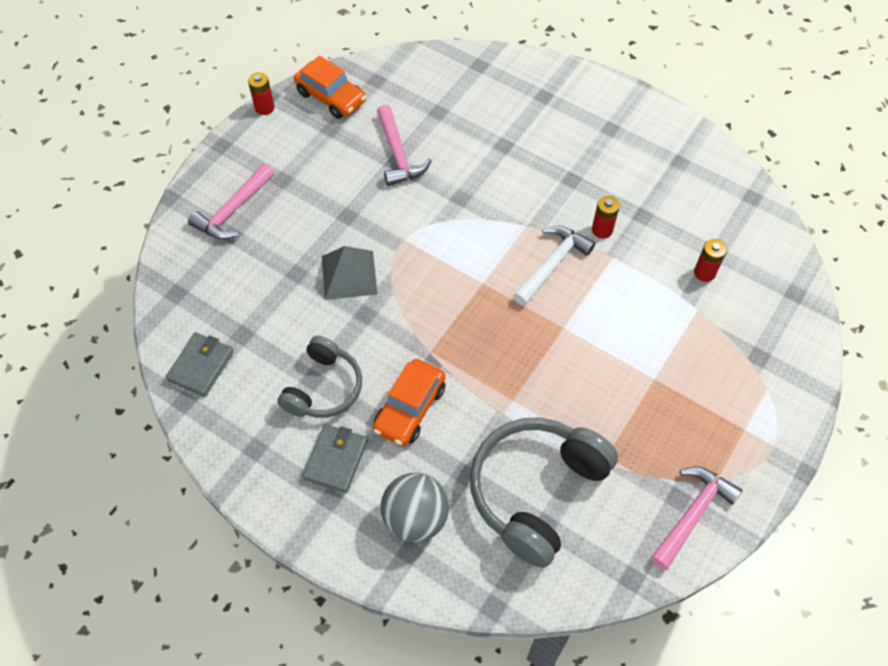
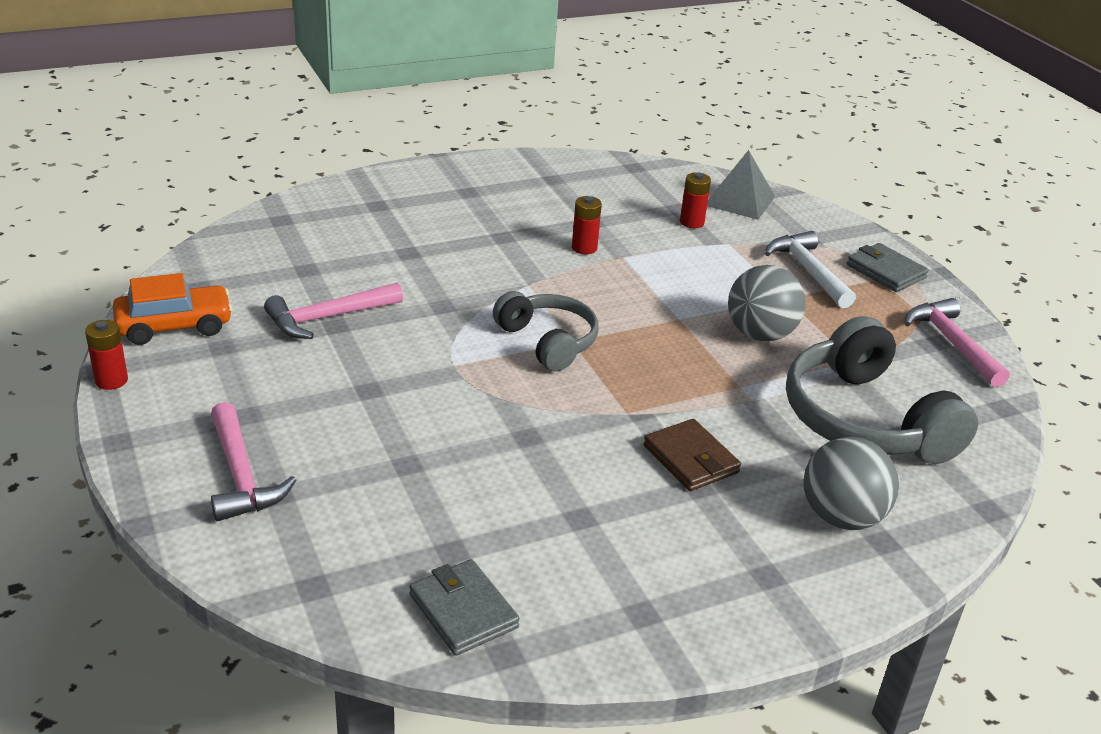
camera: 60 degrees left, 25 degrees down
(323, 387) = (602, 513): grey headphones -> grey headphones (548, 341)
(335, 460) = (715, 547): grey wallet -> grey wallet (886, 271)
(349, 274) = (457, 424): grey pyramid -> grey pyramid (739, 200)
(398, 154) = (328, 318): pink hammer -> pink hammer turned 135 degrees clockwise
(410, 408) = (691, 459): orange car -> brown wallet
(552, 264) = (595, 291): white hammer -> white hammer (808, 271)
(588, 384) = (760, 334): none -> grey ball

